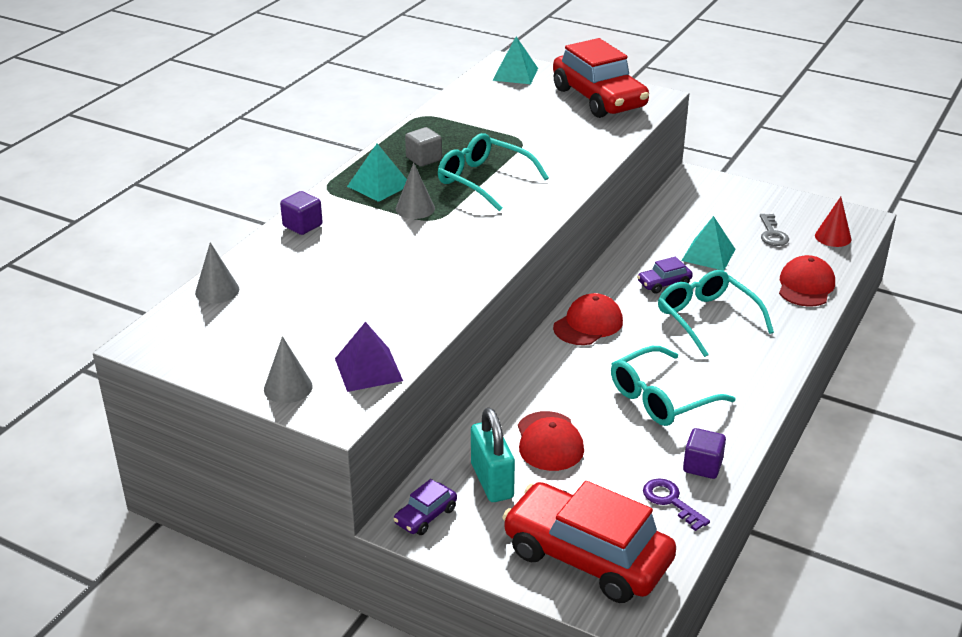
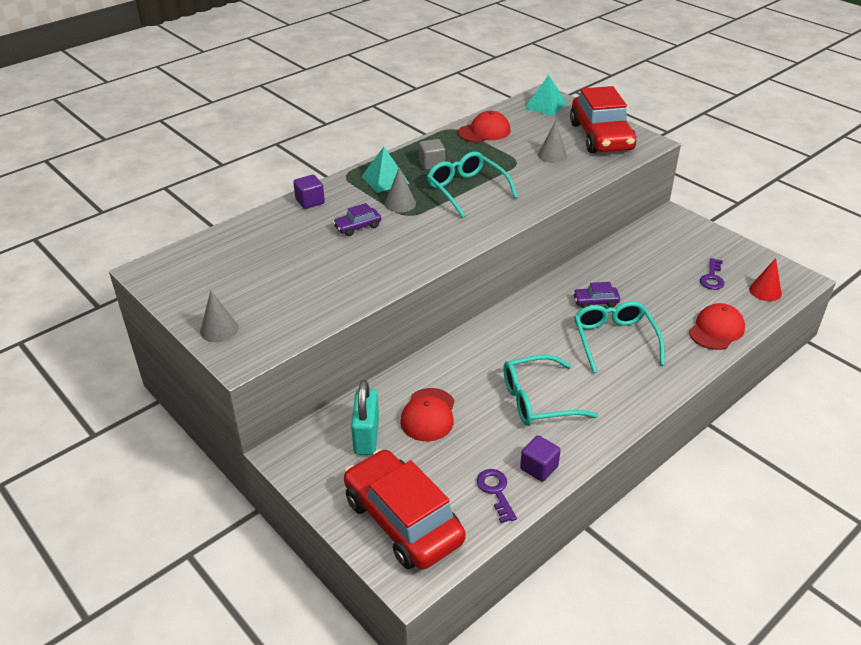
camera: 20 degrees right, 5 degrees up
(217, 291) = (219, 241): grey cone -> grey cone (552, 155)
(368, 369) = (284, 328): purple pyramid -> none
(425, 516) = (302, 452): purple car -> purple car (357, 227)
(588, 324) = (514, 323): red cap -> red cap (484, 131)
(708, 254) = (646, 285): turquoise pyramid -> none
(772, 234) = (712, 277): grey key -> purple key

